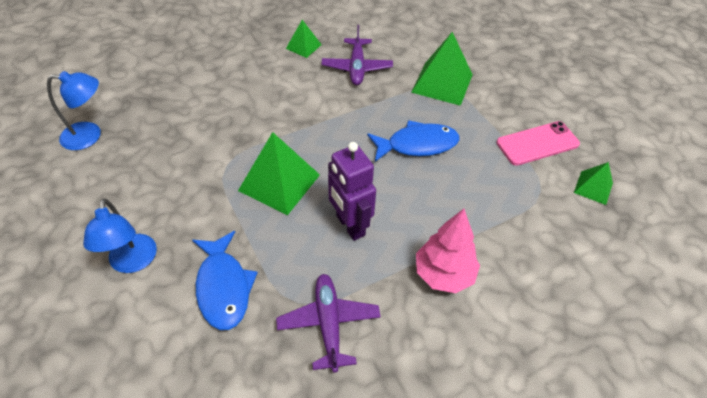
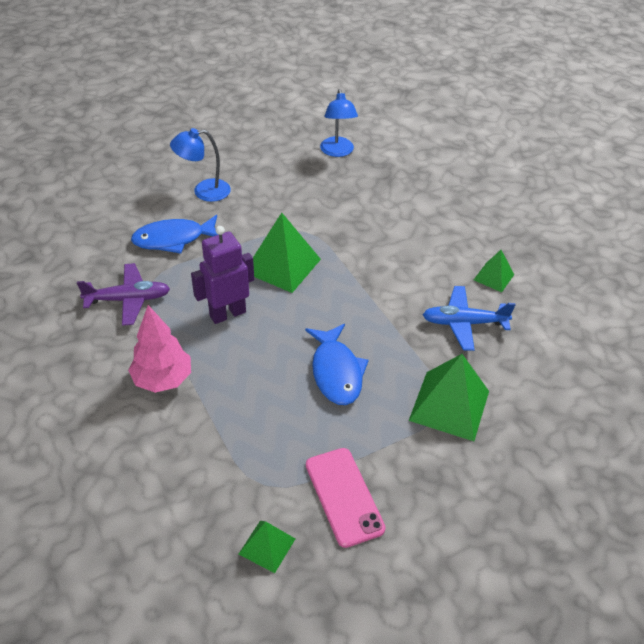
camera: 90 degrees right, 5 degrees down
(357, 68) = (464, 323): purple plane -> blue plane

